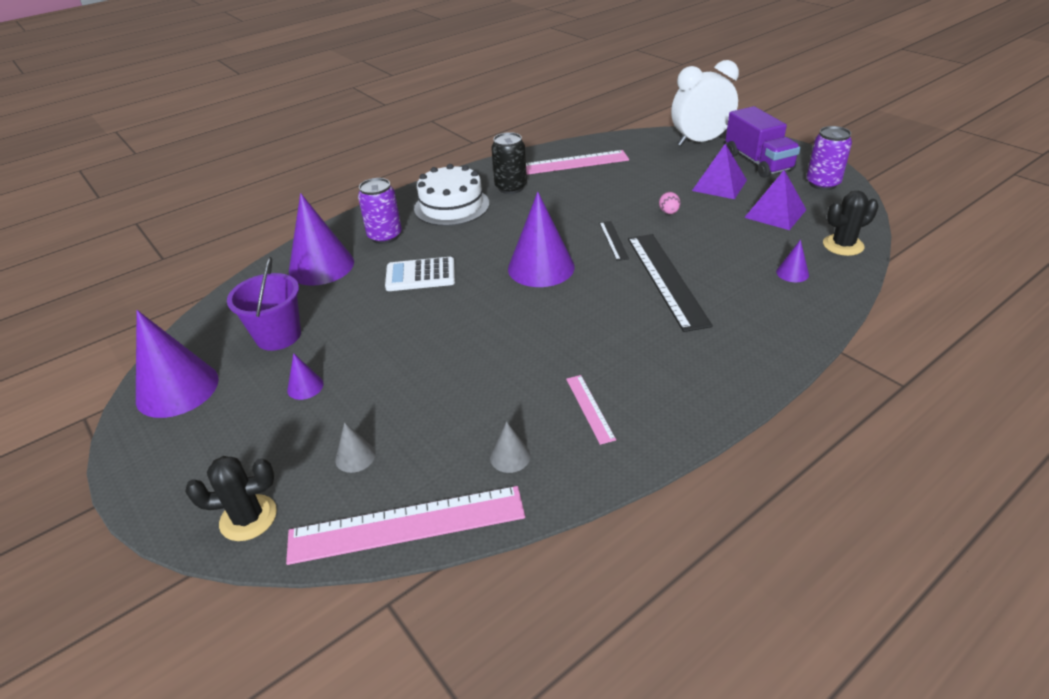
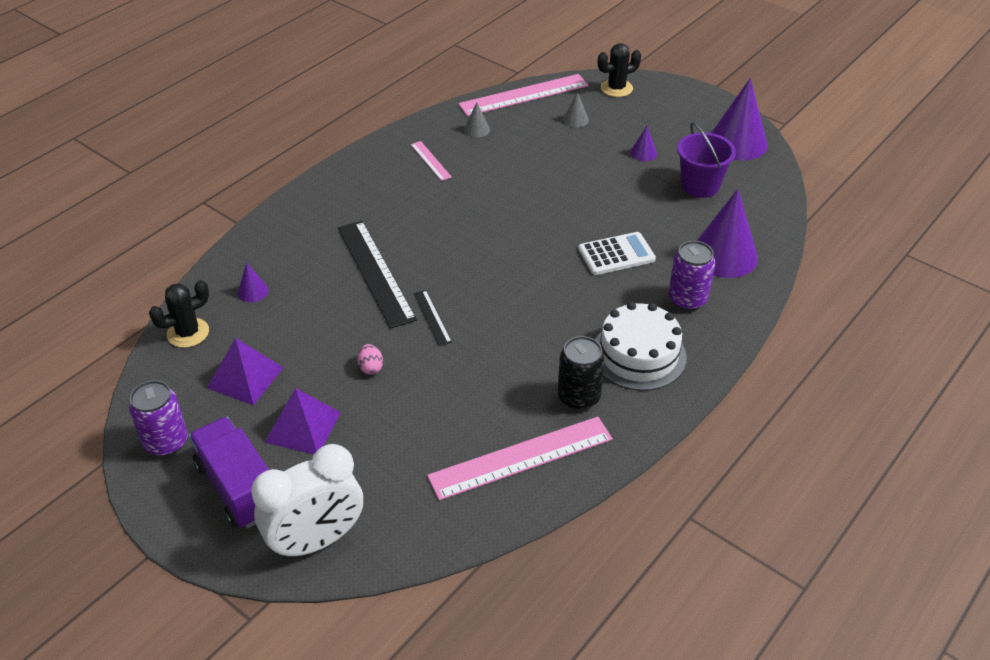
camera: 165 degrees right, 5 degrees up
(541, 267) = (500, 275): purple cone -> none

